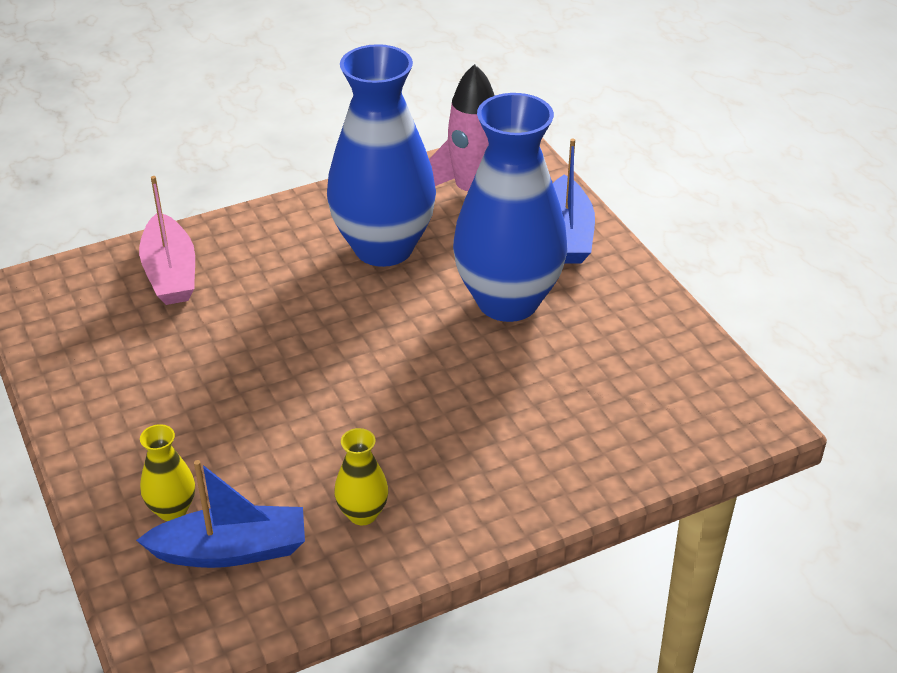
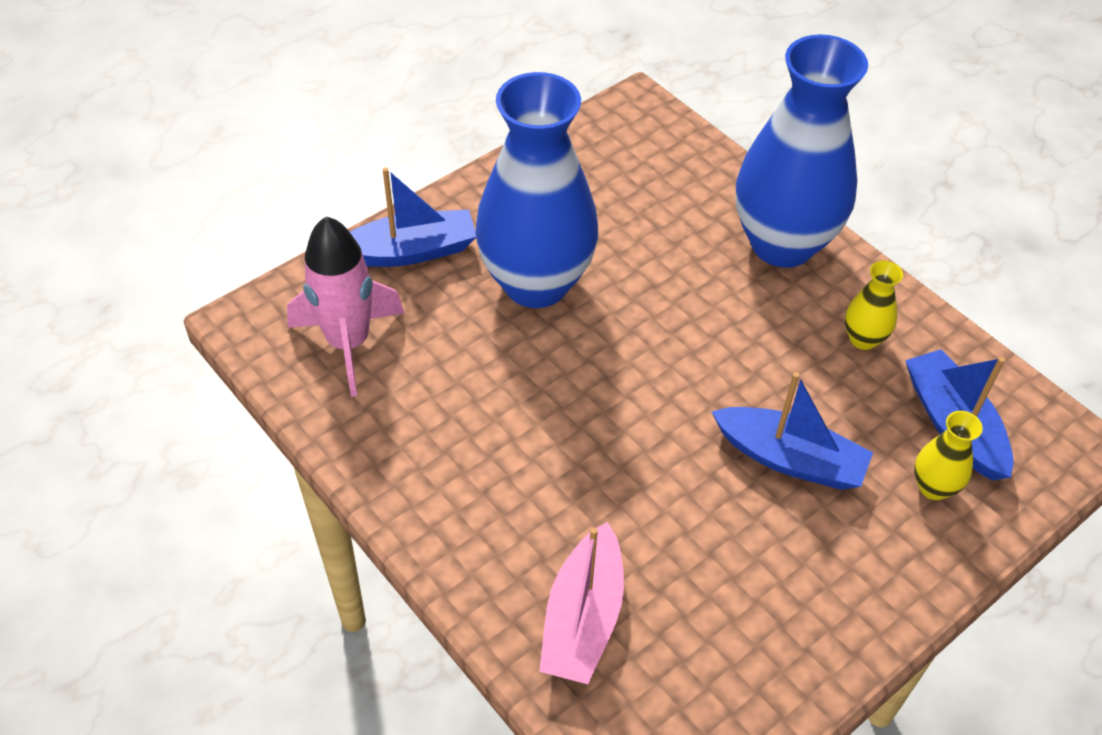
camera: 105 degrees left, 10 degrees up
(171, 273) = (583, 618): pink boat -> pink boat turned 135 degrees clockwise
(249, 419) = (790, 459): none -> blue boat
(383, 248) = (474, 407): blue vase -> blue vase (782, 244)

